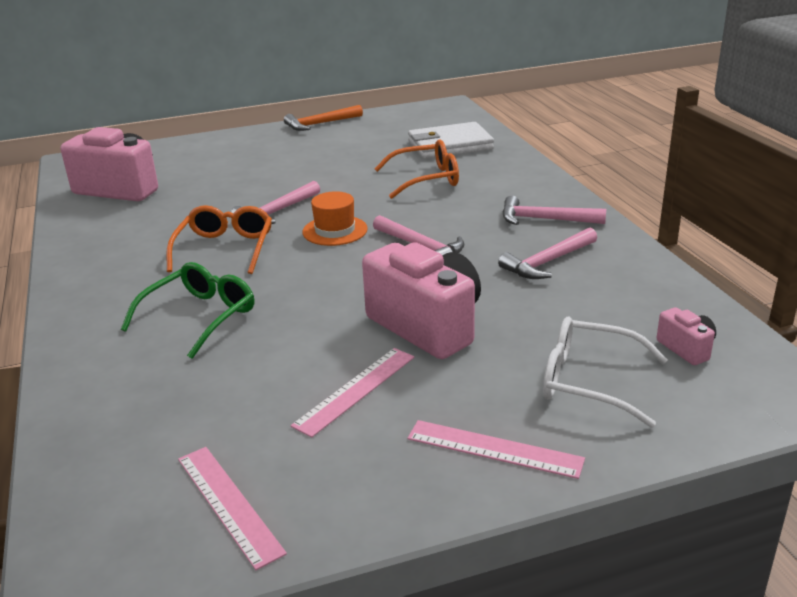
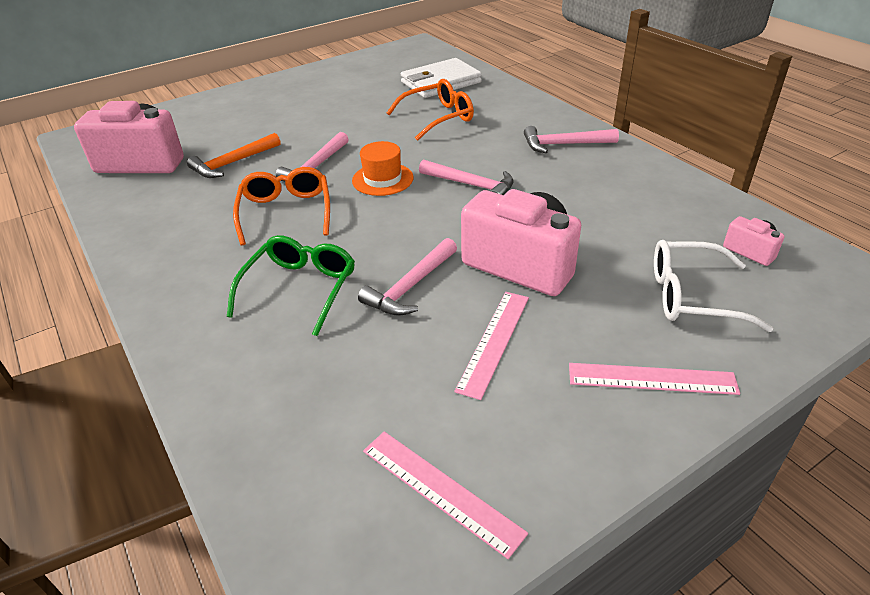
camera: 15 degrees left, 10 degrees up
(320, 124) = (309, 73): orange hammer -> orange hammer (233, 163)
(547, 262) = (590, 185): pink hammer -> pink hammer (410, 287)

